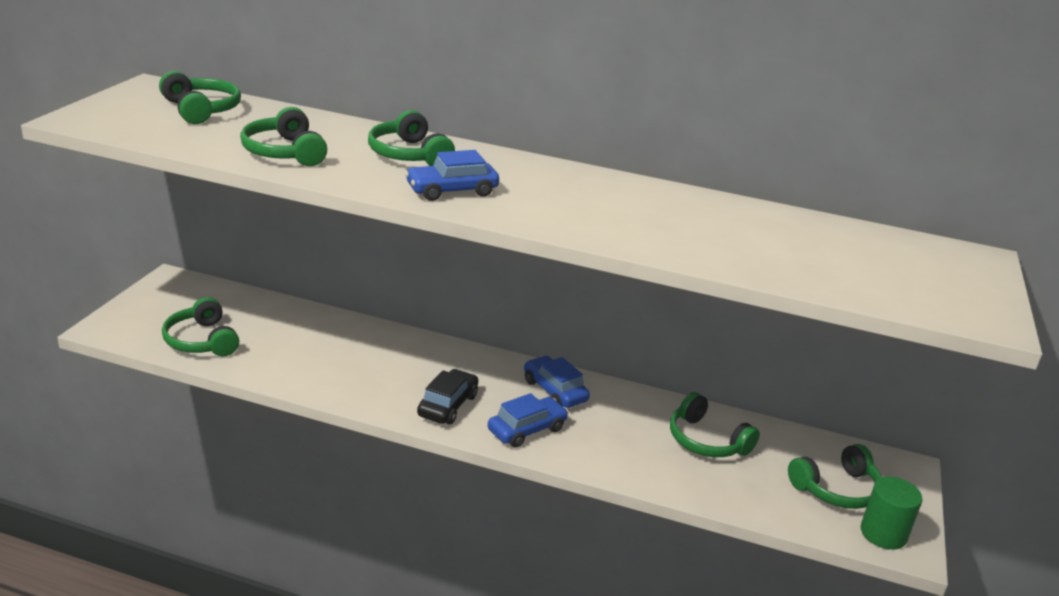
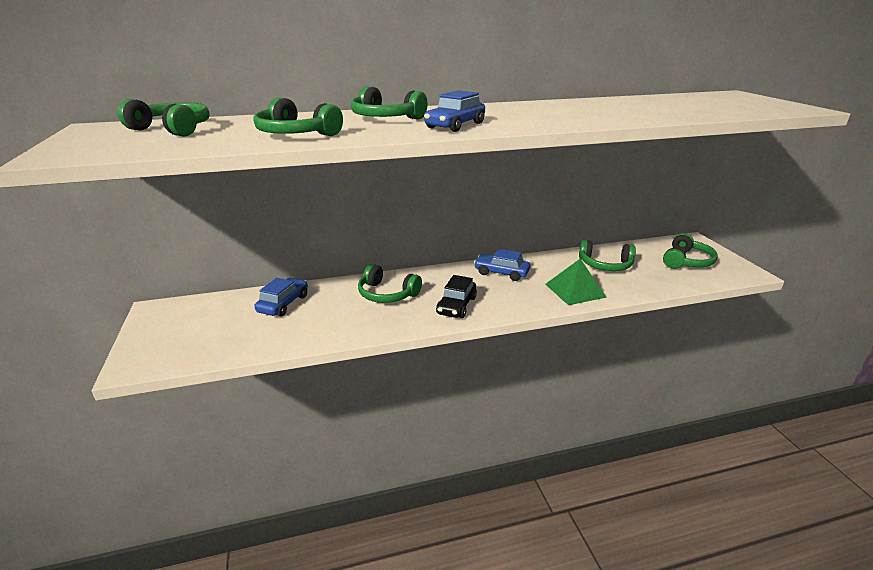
camera: 30 degrees left, 0 degrees up
(202, 341) = (233, 339): green headphones -> green headphones (387, 294)
(447, 405) = (456, 306): black car -> black car turned 150 degrees counterclockwise
(527, 430) = (517, 299): blue car -> blue car (283, 304)
(612, 453) = (575, 290): none -> green pyramid
(883, 533) = (732, 271): green cylinder -> none

